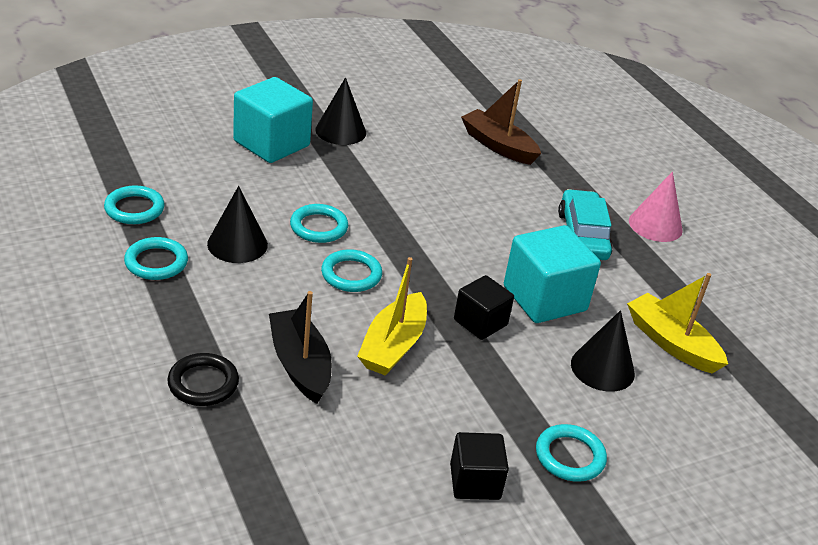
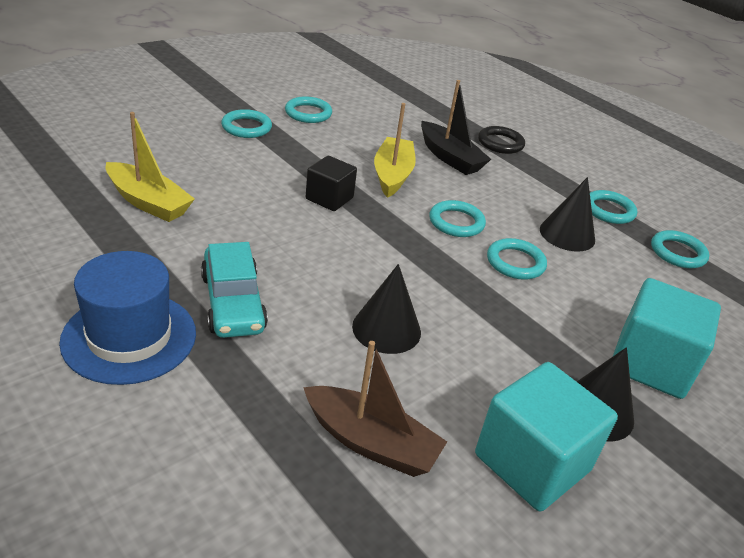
camera: 165 degrees right, 0 degrees up
(475, 482) = (308, 113): black cube -> turquoise ring
(544, 298) = (273, 225): turquoise cube -> turquoise cube (532, 462)
(602, 368) = (218, 177): black cone -> black cone (386, 329)
(655, 225) = (129, 337): pink cone -> blue hat

